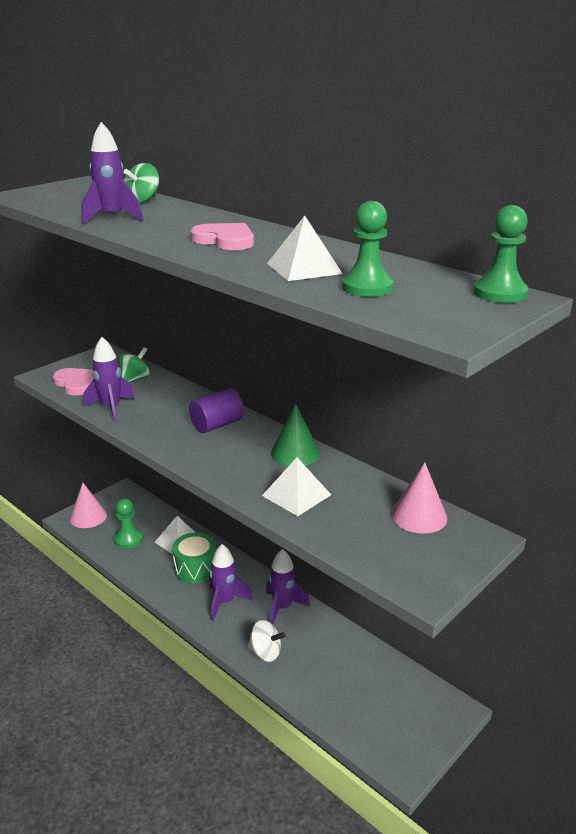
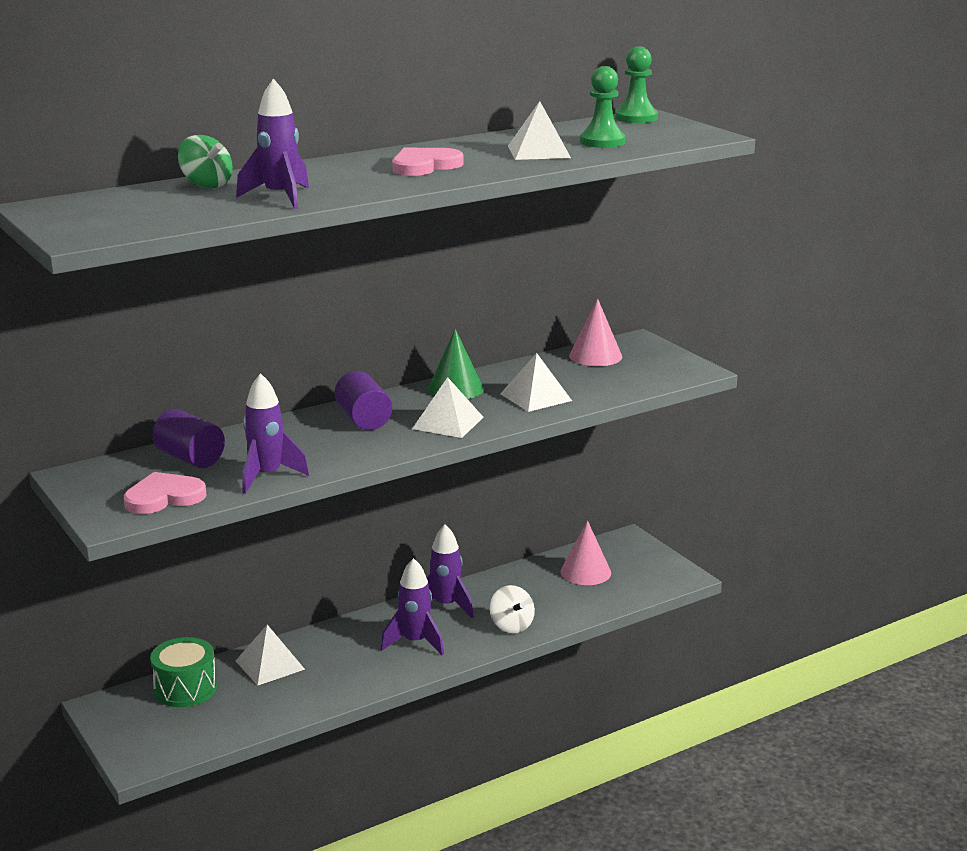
camera: 75 degrees left, 5 degrees down
(88, 517) = (147, 742): pink cone -> pink cone (585, 572)
(128, 539) = (234, 707): green pawn -> none
(135, 379) = (190, 458): green spinning top -> purple cylinder
(195, 568) = (337, 657): green drum -> green drum (185, 689)
(223, 460) = (448, 423): none -> white pyramid
(265, 652) = (511, 626): white spinning top -> white spinning top turned 120 degrees clockwise

